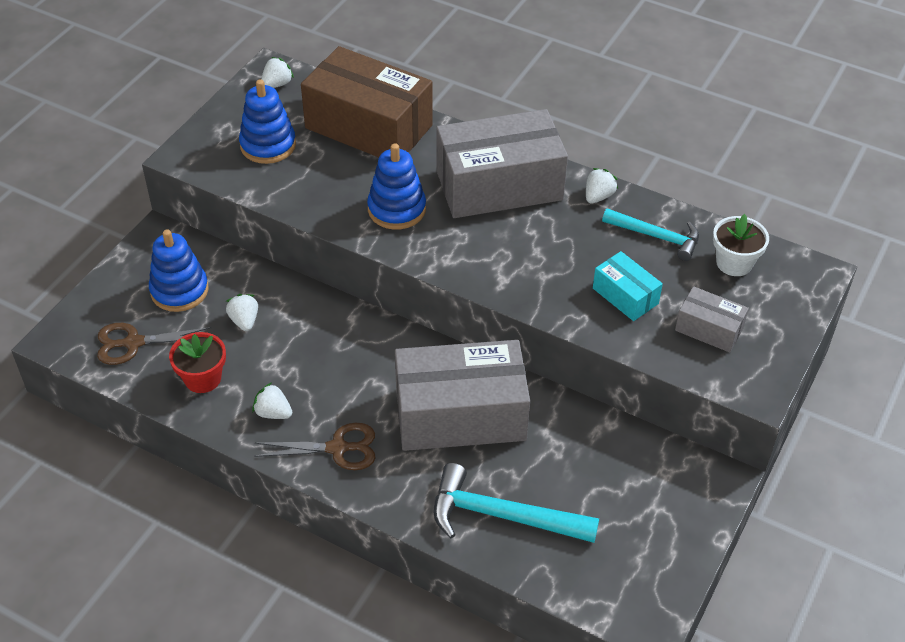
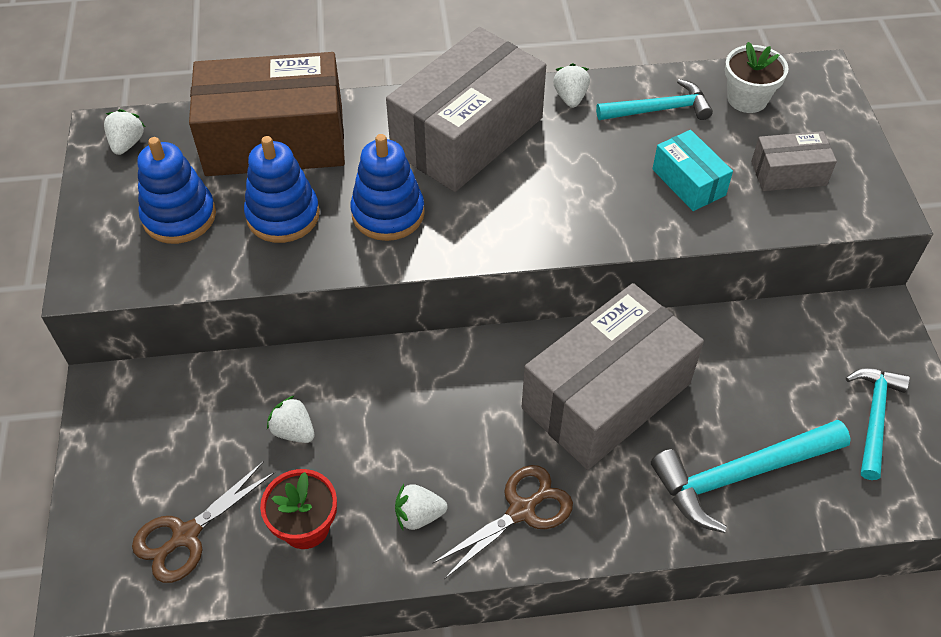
camera: 35 degrees left, 5 degrees up
(179, 290) = (187, 440): blue stacking toy -> blue stacking toy (283, 215)
(625, 296) = (688, 182): turquoise box -> turquoise box turned 45 degrees clockwise
(638, 540) = (874, 417): none -> turquoise hammer

